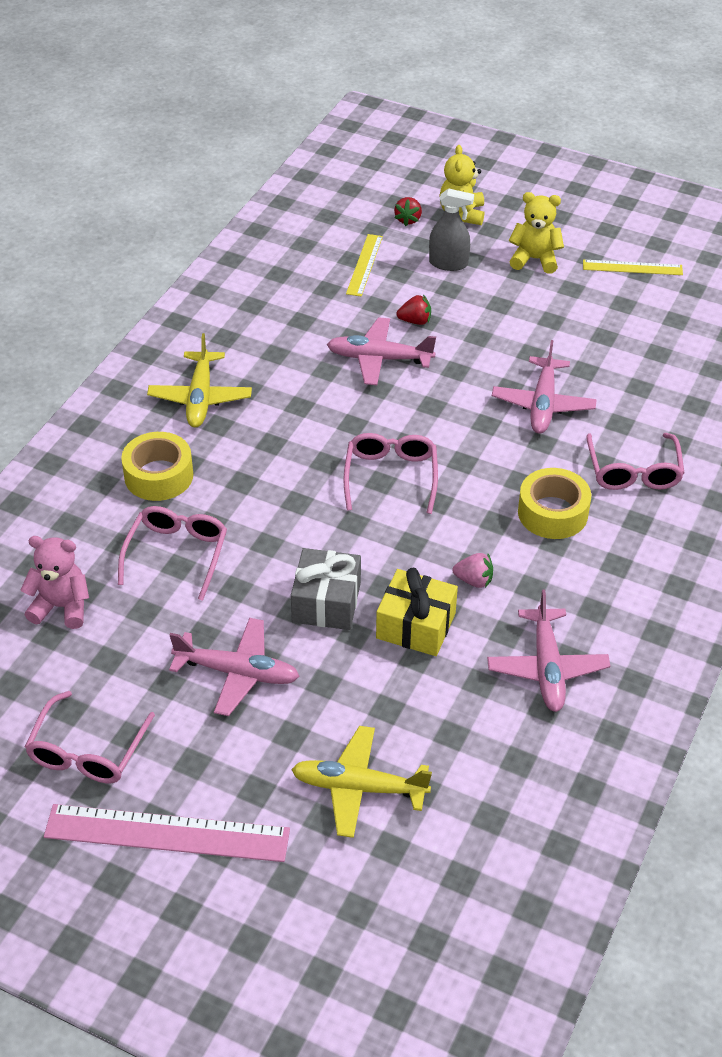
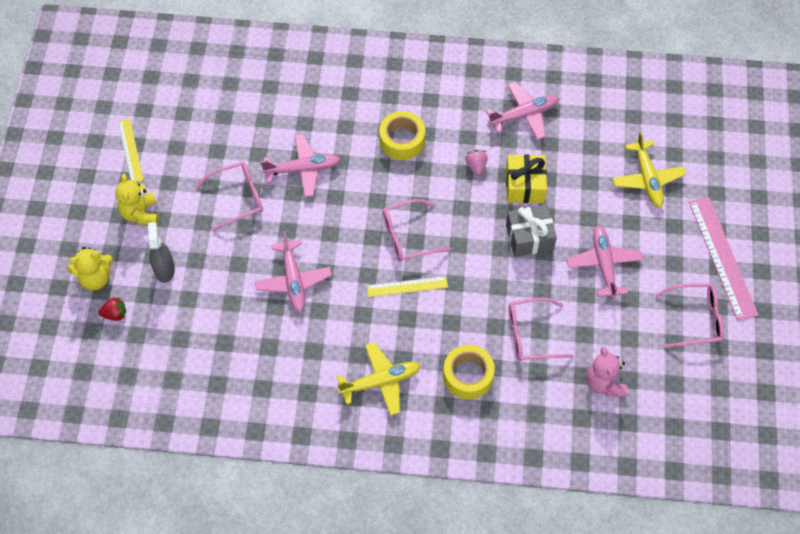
camera: 110 degrees left, 15 degrees up
(364, 265) = (185, 326): yellow ruler -> yellow ruler (407, 286)
(415, 321) = (242, 270): red strawberry -> none
(633, 472) = (347, 107): pink glasses -> pink glasses (238, 198)

